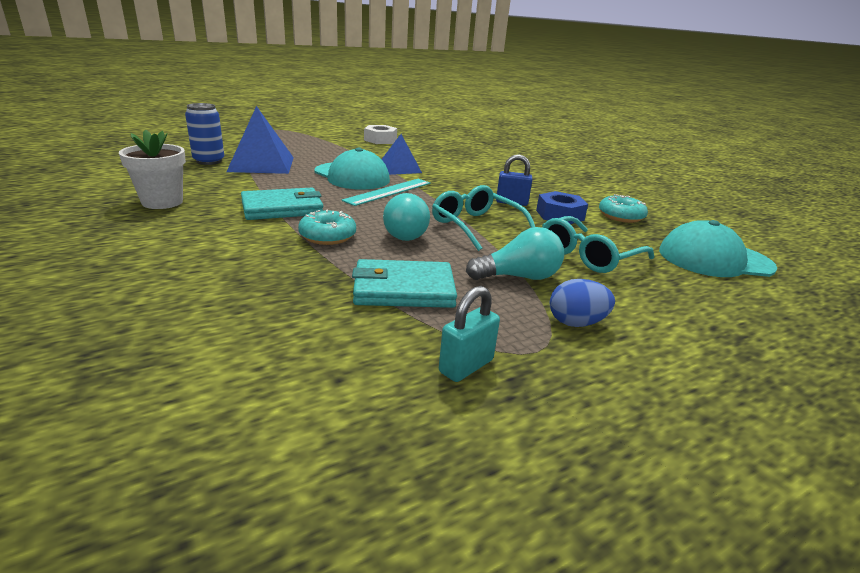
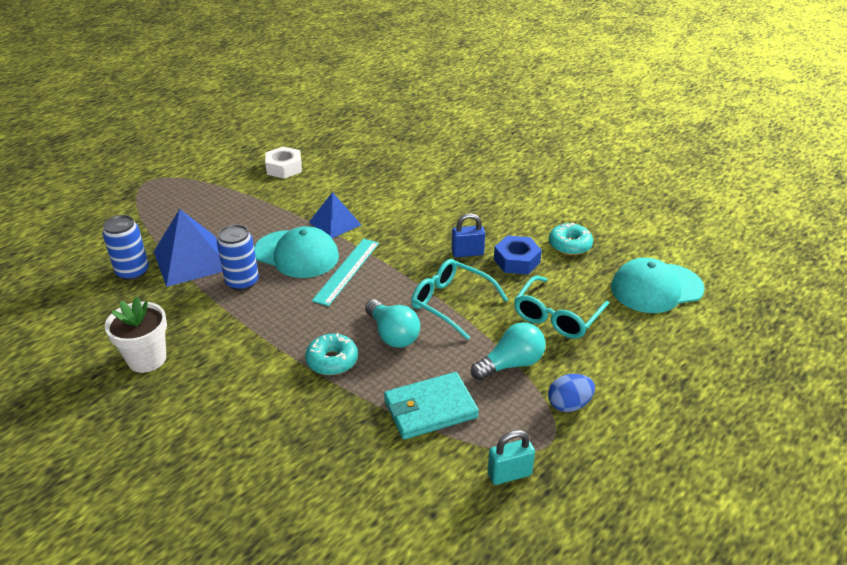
camera: 15 degrees left, 10 degrees up
(282, 208) = (265, 332): turquoise wallet -> none
(291, 181) = (242, 282): none -> blue can
(466, 366) = (509, 474): turquoise padlock -> turquoise padlock turned 45 degrees clockwise

